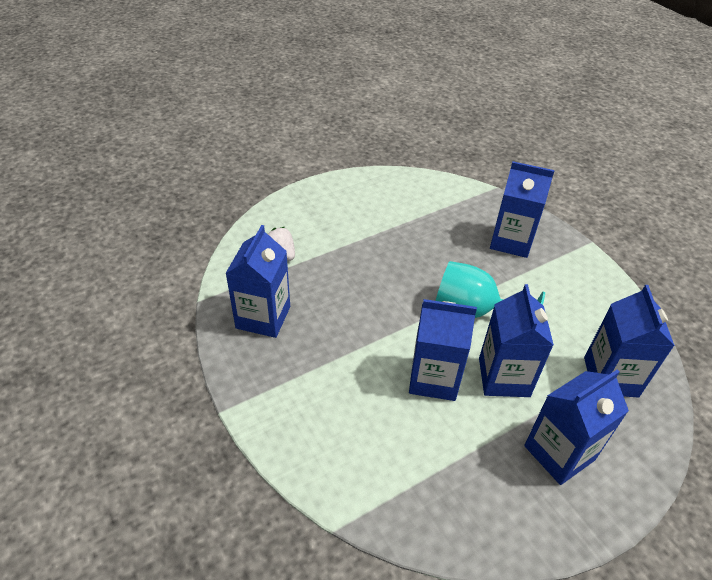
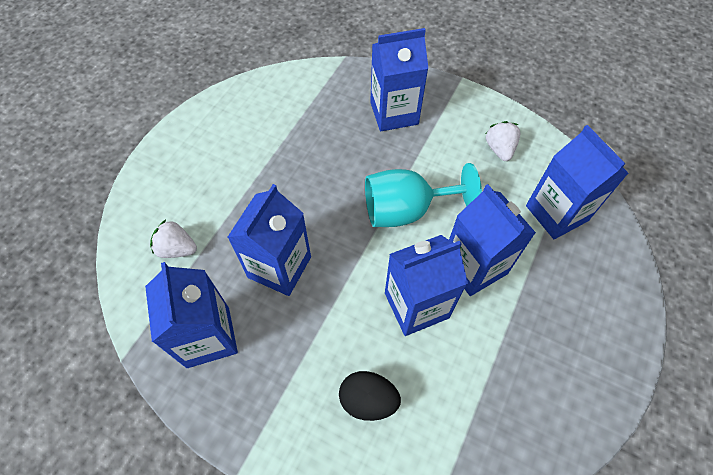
camera: 30 degrees left, 15 degrees up
(349, 419) = (368, 400): none -> black egg
(559, 453) = (562, 316): blue carton -> blue carton (279, 267)
(589, 306) = (499, 149): none -> white strawberry

